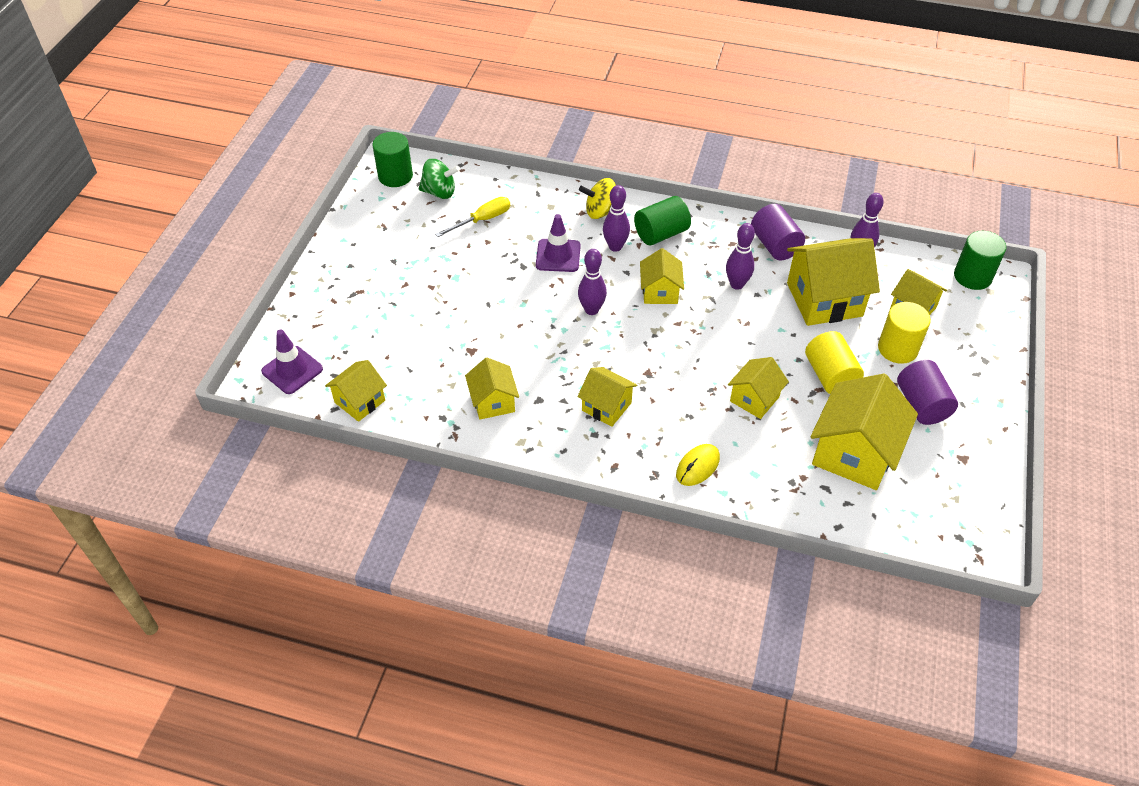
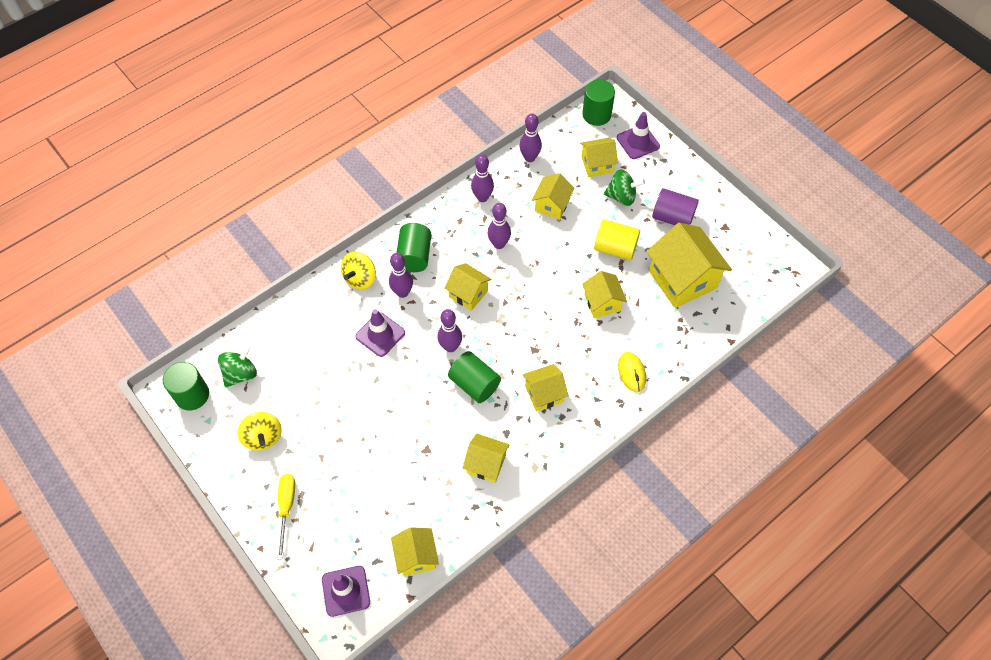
camera: 55 degrees left, 10 degrees up
(393, 238) = (263, 437): none -> yellow spinning top
(482, 220) = (299, 362): yellow screwdriver -> yellow screwdriver (286, 508)
(569, 348) = (474, 384): none -> green cylinder
(775, 245) = (482, 197): purple cylinder -> purple bowling pin
(824, 299) = (552, 205): yellow house -> yellow house, size x0.56
(897, 349) = (621, 197): yellow cylinder -> green spinning top
(980, 327) = (638, 142): none -> purple traffic cone

